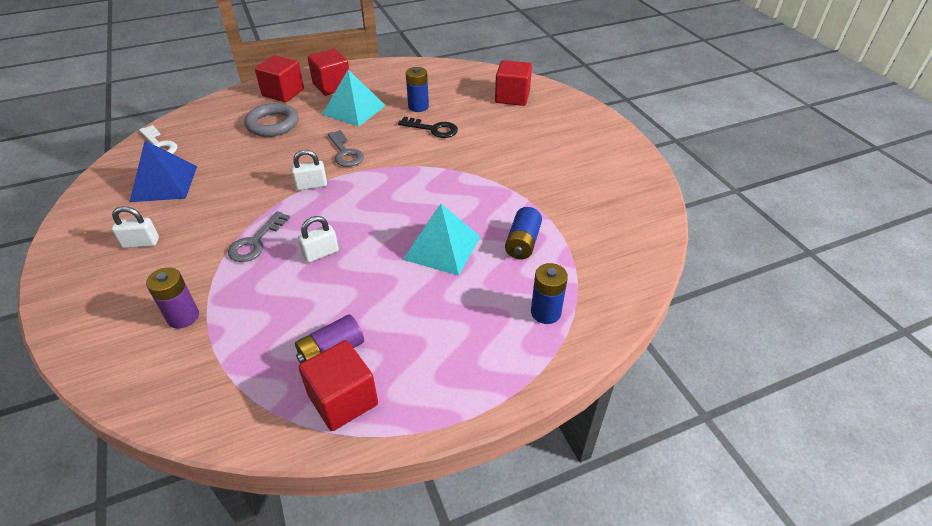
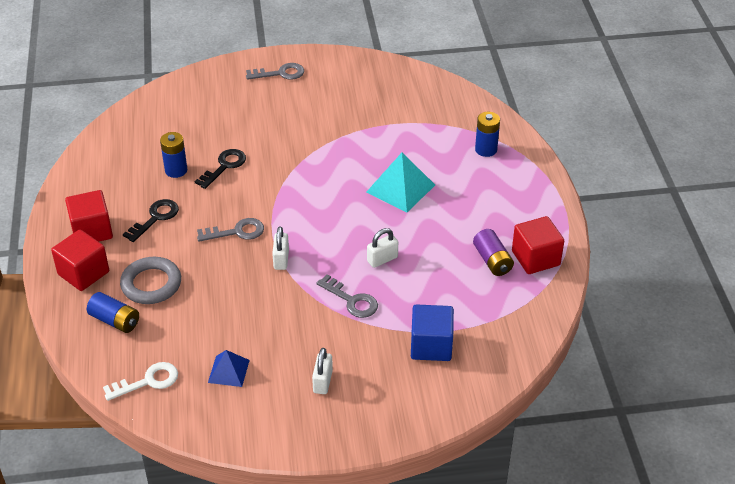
camera: 75 degrees left, 0 degrees up
(164, 183) = (228, 371): blue pyramid -> blue pyramid, size x0.60
(183, 317) = (431, 346): purple battery -> blue cube
(321, 253) = (382, 259): white padlock -> white padlock turned 75 degrees clockwise
(354, 110) = (155, 218): turquoise pyramid -> black key
(512, 97) = (193, 104): red cube -> none
(522, 243) = (411, 144): blue battery -> blue battery (115, 321)
(588, 133) = (280, 73): none -> grey key

